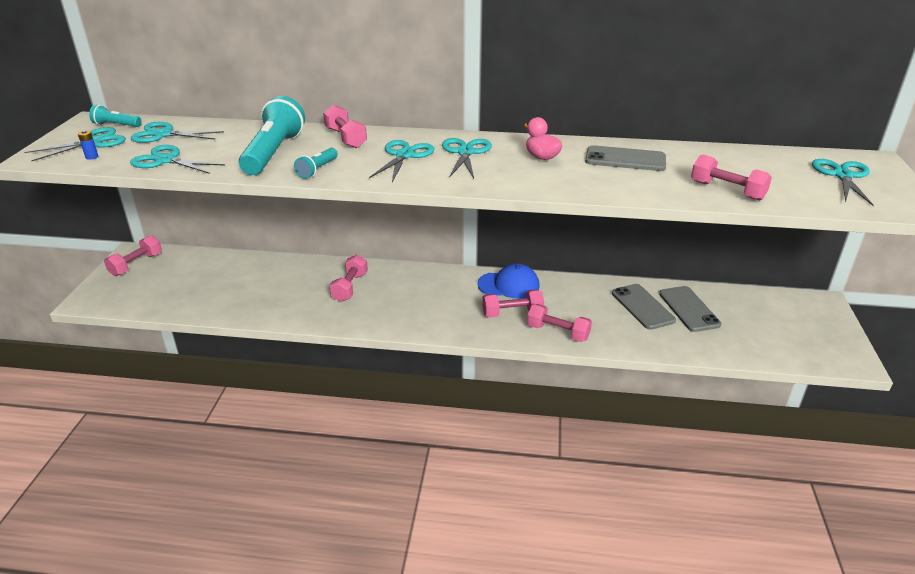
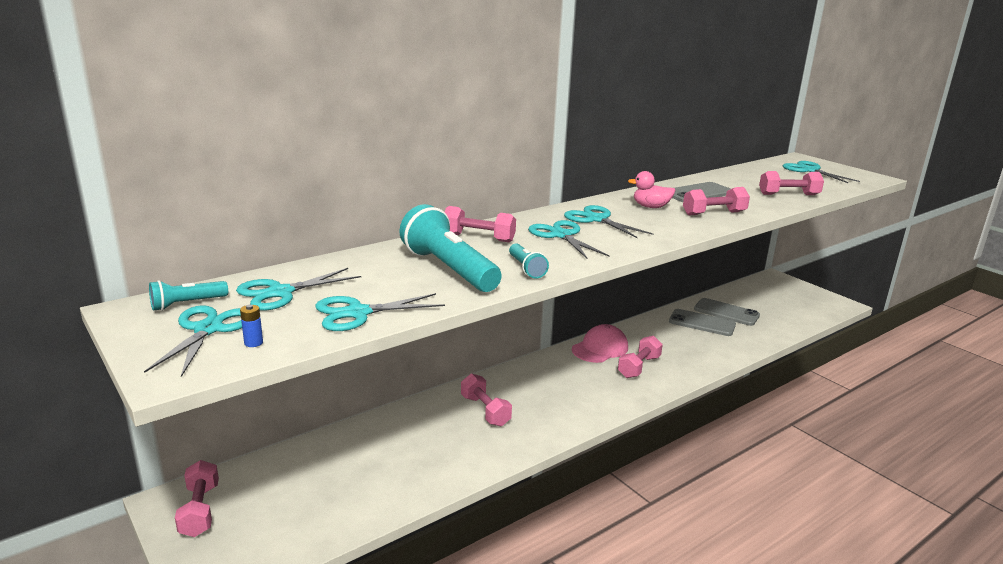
camera: 45 degrees left, 10 degrees down
(509, 285) = (600, 348): blue cap -> pink cap
(558, 332) = (689, 365): pink dumbbell -> pink dumbbell (714, 213)

